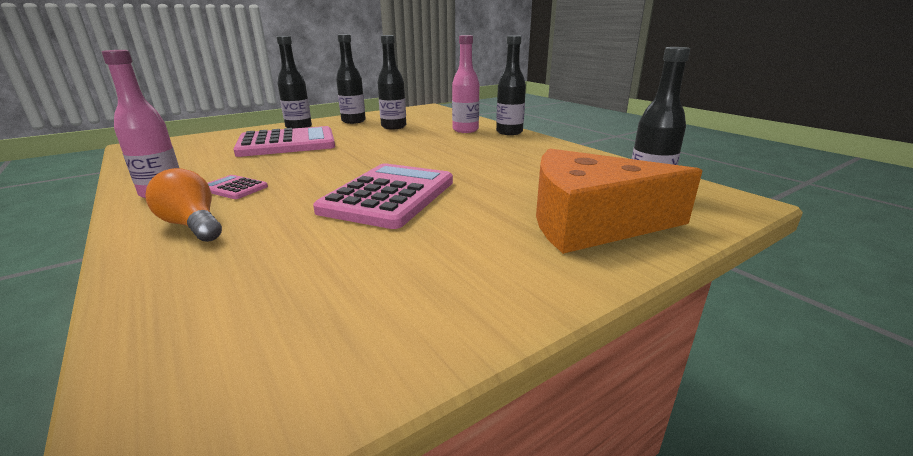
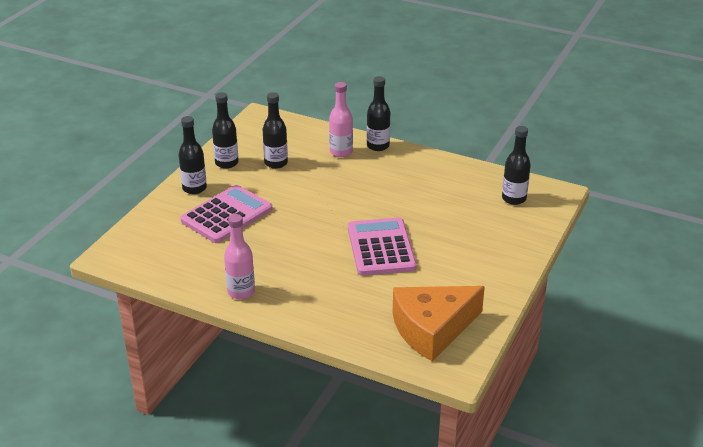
camera: 30 degrees left, 10 degrees up
(192, 225) = (309, 305): orange light bulb -> none
(234, 188) = (278, 272): pink calculator -> none
(590, 222) = (500, 233): orange cheese -> orange cheese (432, 329)

